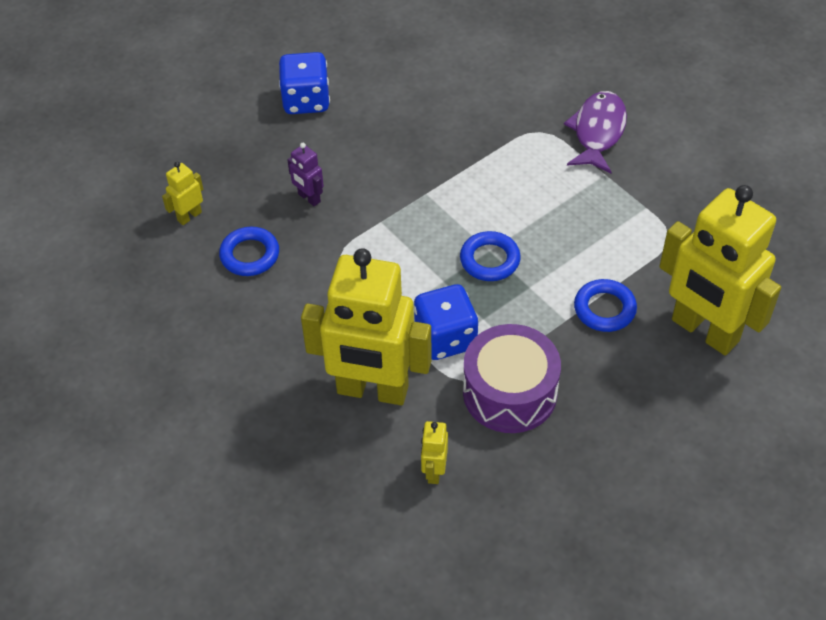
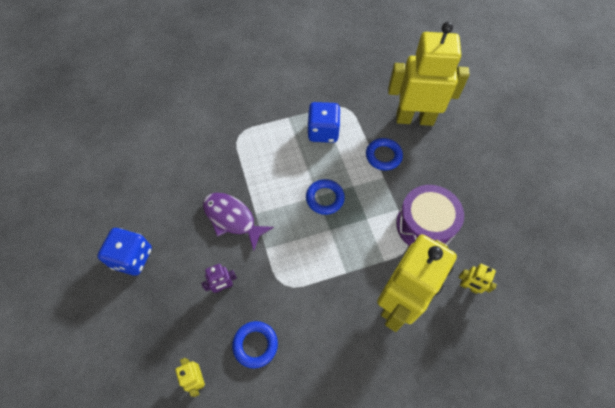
camera: 70 degrees left, 10 degrees up
(445, 338) = (374, 244): blue dice -> blue dice (323, 132)
(597, 132) = (255, 108): purple fish -> purple fish (232, 219)
(704, 331) = (414, 118): yellow robot -> yellow robot turned 150 degrees counterclockwise

